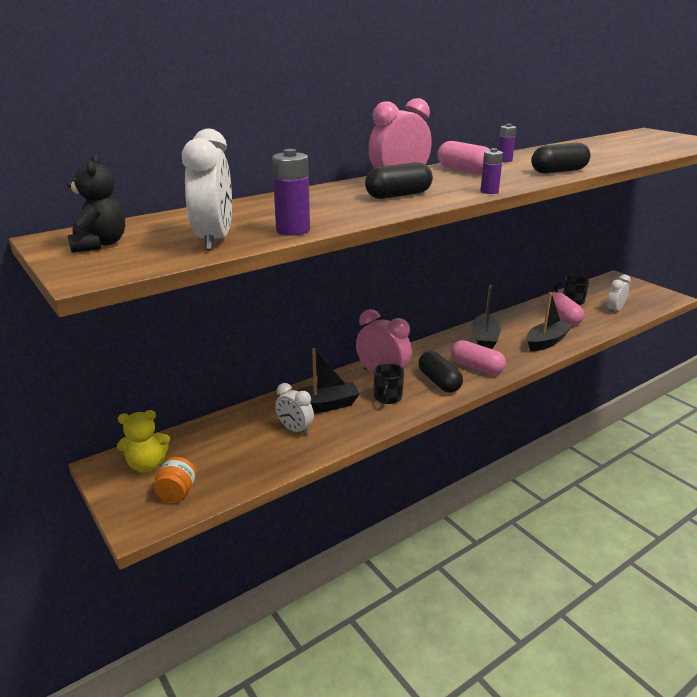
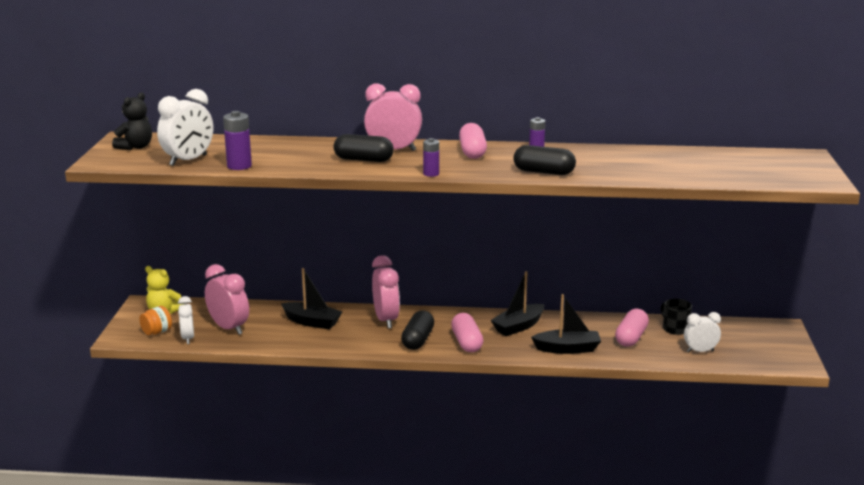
camera: 40 degrees right, 5 degrees down
(252, 449) = (229, 328): none -> pink clock
(295, 429) = (270, 328): white clock -> white clock (188, 338)
(387, 397) = (362, 334): black mug -> none

